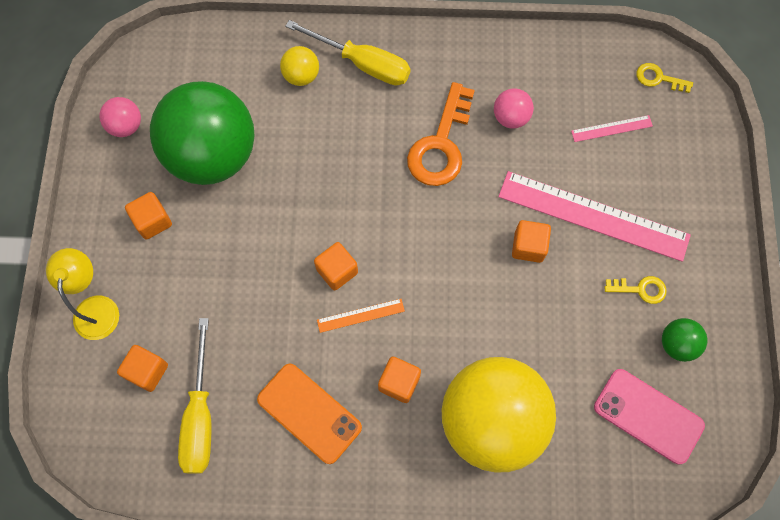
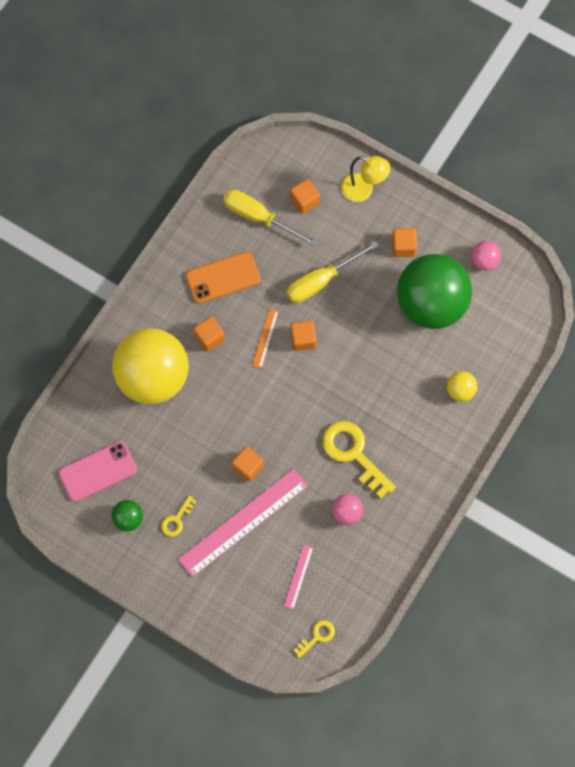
camera: 120 degrees right, 0 degrees up
(363, 63) = (447, 437): yellow screwdriver -> yellow screwdriver (321, 281)
(441, 144) = (353, 454): orange key -> yellow key

